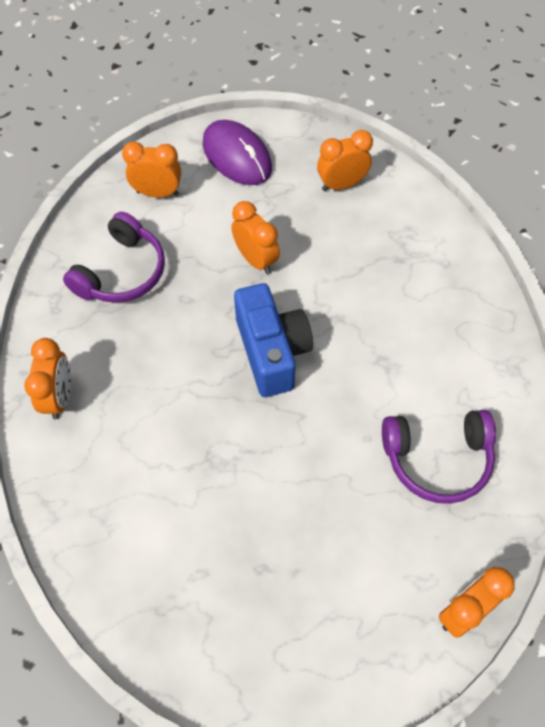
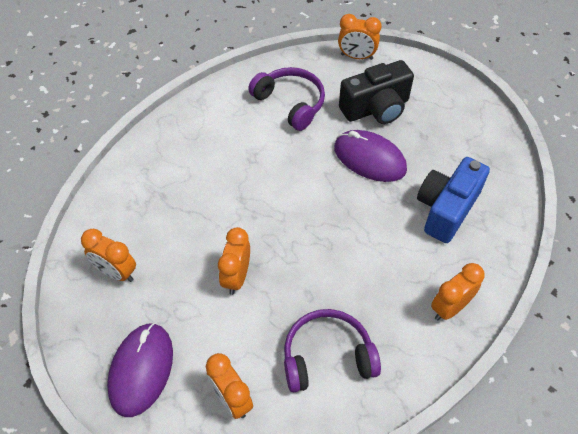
camera: 130 degrees left, 5 degrees down
(272, 352) = (299, 216): blue camera -> blue camera (446, 209)
(283, 476) = (369, 158): none -> purple mouse
(350, 551) = (376, 108): none -> black camera

